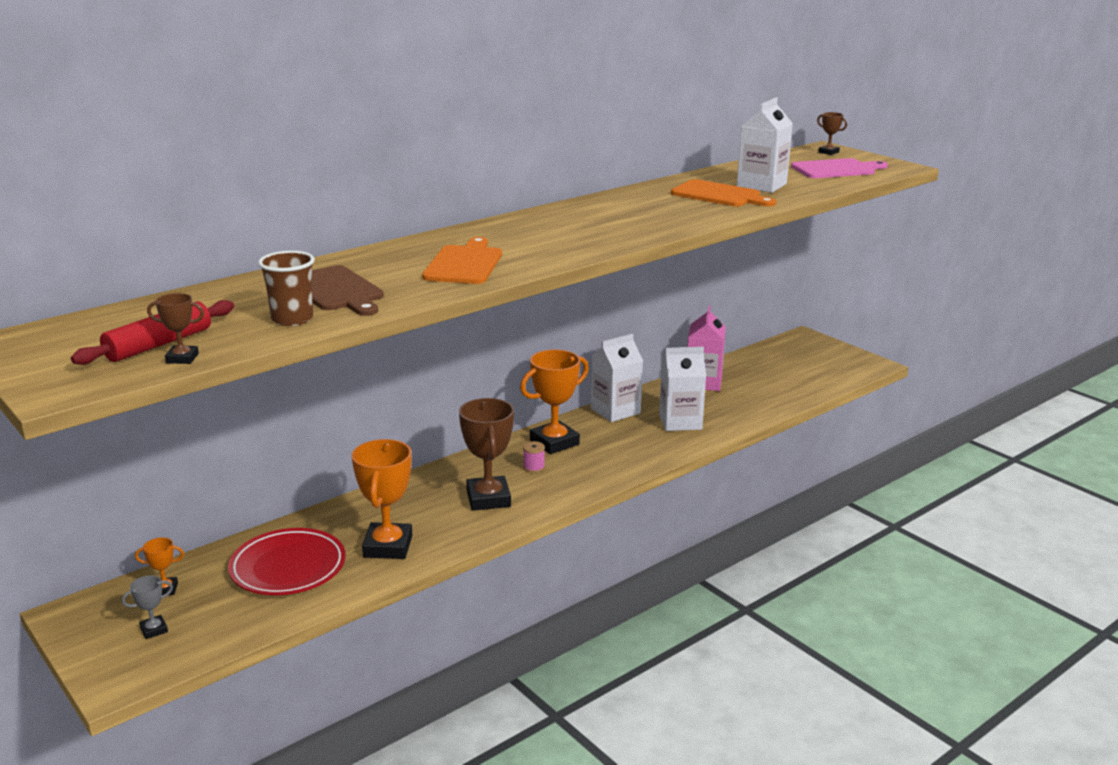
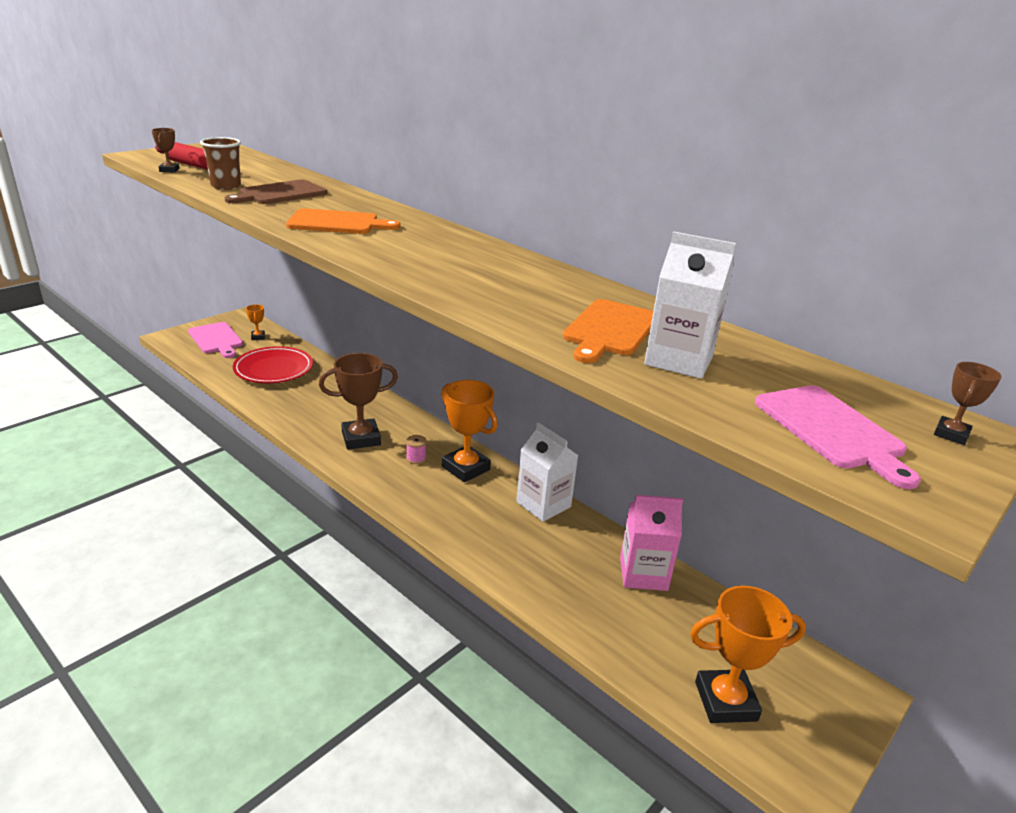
camera: 80 degrees right, 5 degrees up
(154, 630) = (216, 339): grey trophy -> pink cutting board
(388, 546) = (293, 401): orange trophy -> orange trophy (725, 701)
(680, 422) = (530, 551): white carton -> none

